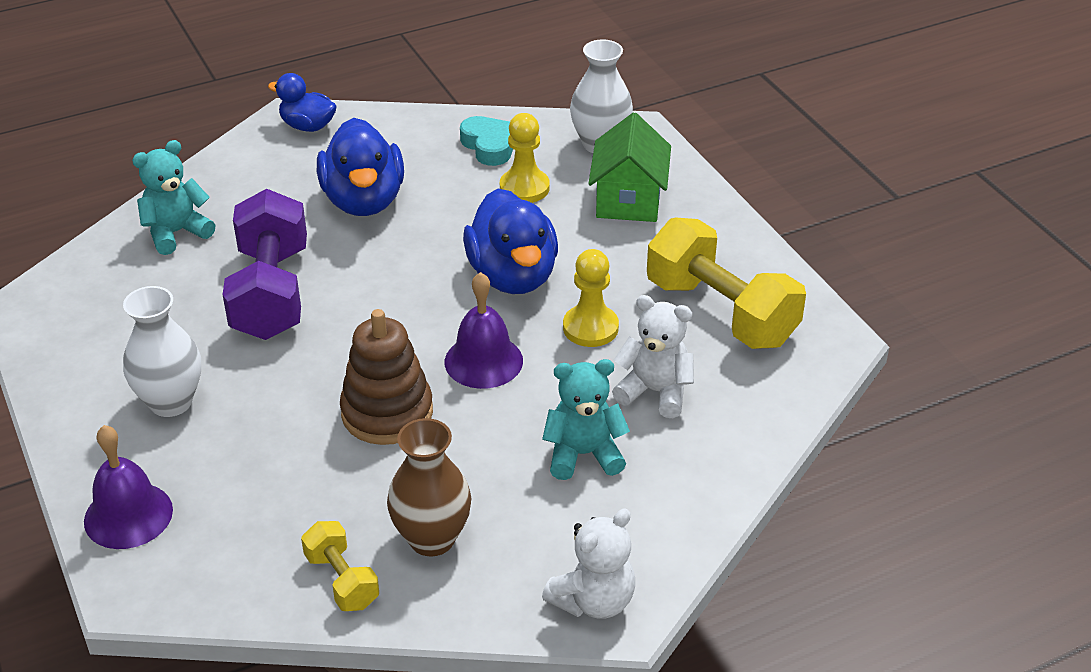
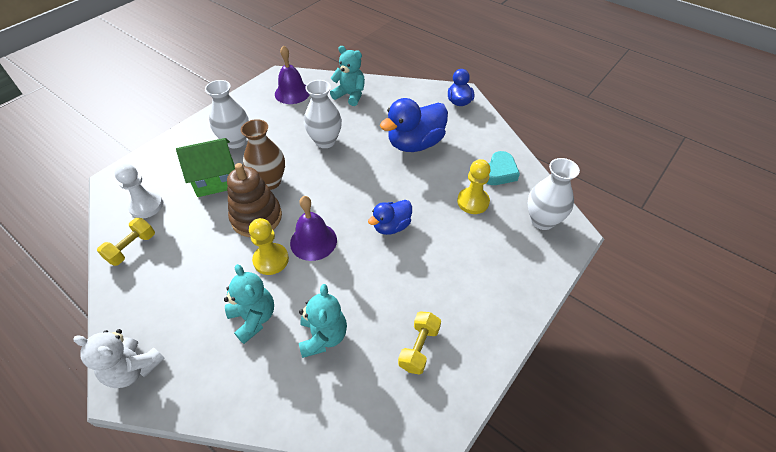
camera: 65 degrees right, 10 degrees up
(128, 515) = (160, 159): purple bell -> purple bell (292, 93)
(247, 550) = (146, 206): none -> white pawn
(271, 293) = (325, 141): purple dumbbell -> white vase
(432, 538) = (168, 273): brown vase -> brown vase (269, 182)
(513, 276) = (391, 226): blue duck -> blue duck, size x0.58
(590, 328) = (366, 280): yellow pawn -> yellow pawn (271, 260)
(628, 200) = (498, 255): green house -> green house (216, 180)
(655, 392) = (323, 336): white teddy bear -> turquoise teddy bear
(721, 312) = (419, 348): yellow dumbbell -> yellow dumbbell, size x0.50

